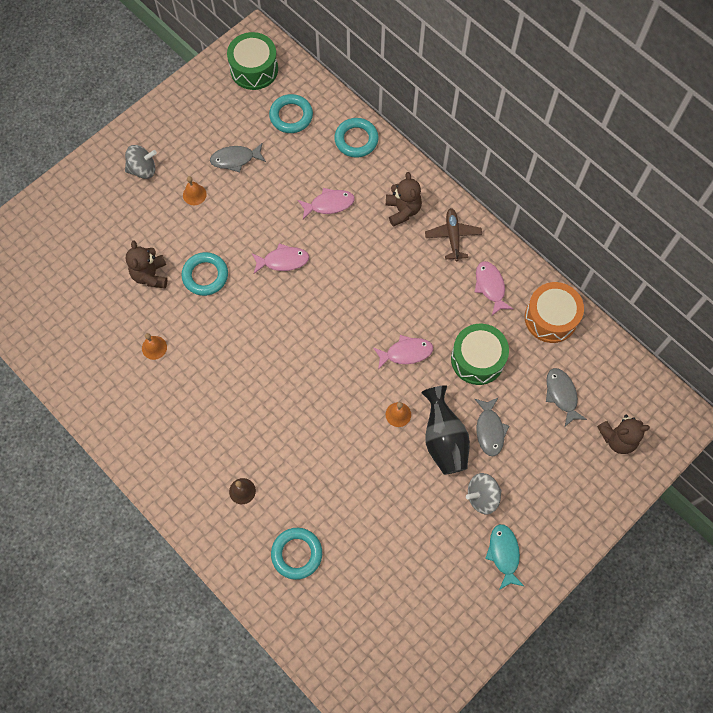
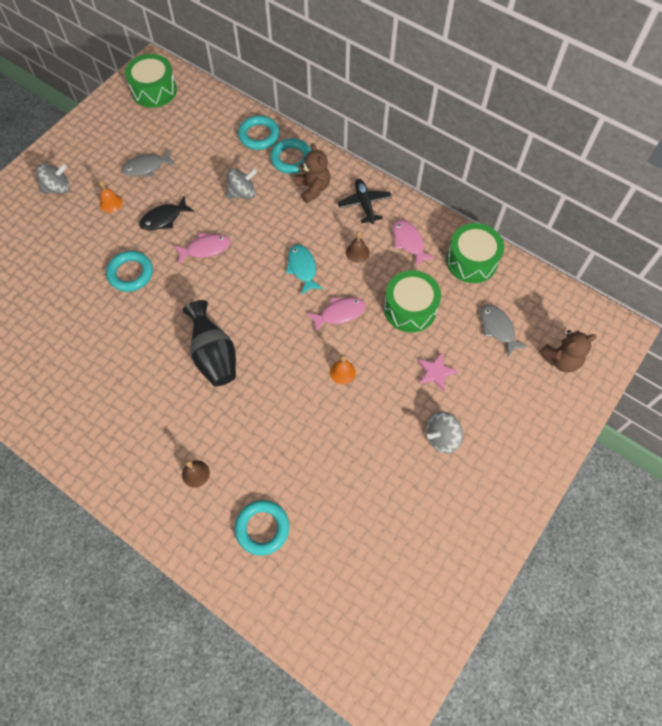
camera: 10 degrees left, 5 degrees down
(150, 275) = (76, 281): brown teddy bear -> none
(154, 347) = (87, 348): orange bell -> none
(246, 220) = (164, 218): none -> black fish
(291, 116) = (194, 124): turquoise ring -> turquoise ring (291, 159)
(329, 204) = (242, 193): pink fish -> grey spinning top
(435, 289) = (357, 252): none -> brown bell
(443, 439) = (392, 388): black vase -> black vase (214, 356)
(453, 236) = (364, 204): brown plane -> black plane
(489, 430) = (435, 372): grey fish -> pink star
(504, 554) = (475, 491): turquoise fish -> turquoise fish (302, 268)
(551, 318) = (471, 261): orange drum -> green drum

